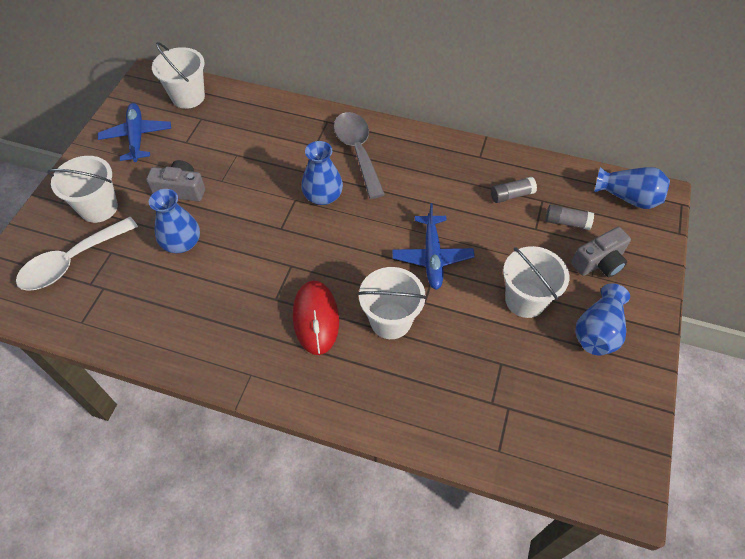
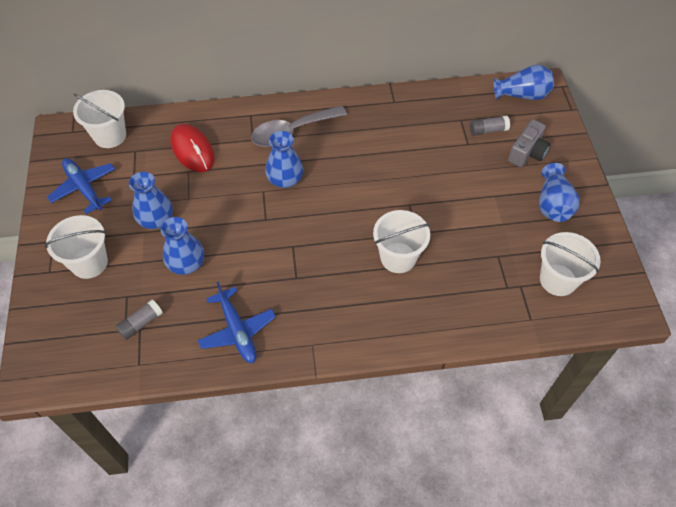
camera: 25 degrees left, 0 degrees up
(72, 262) = (95, 318): white spoon -> none
(180, 189) = (156, 219): grey camera -> blue vase
(316, 318) = (338, 279): red mouse -> red mouse (192, 150)
(357, 151) = (292, 132): grey spoon -> grey spoon turned 75 degrees counterclockwise
(432, 256) = (401, 195): blue plane -> blue plane (237, 330)
(511, 195) = (435, 124): grey glue stick -> grey glue stick (141, 323)
(525, 300) = (489, 201): white bucket -> white bucket (558, 280)

